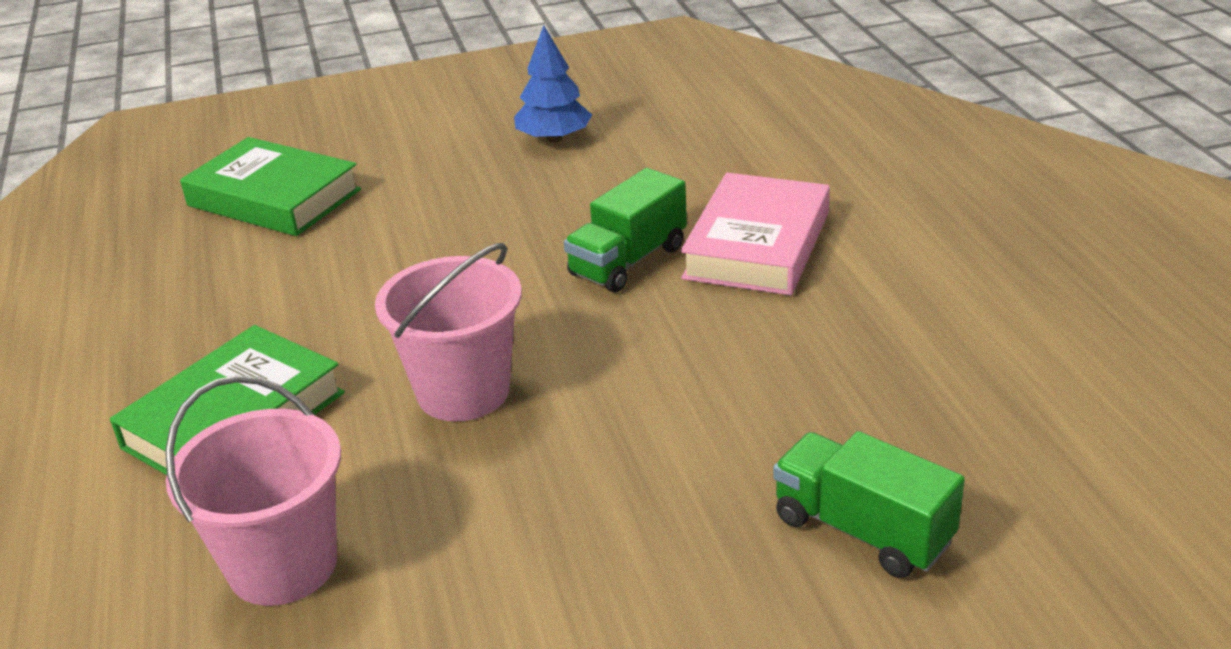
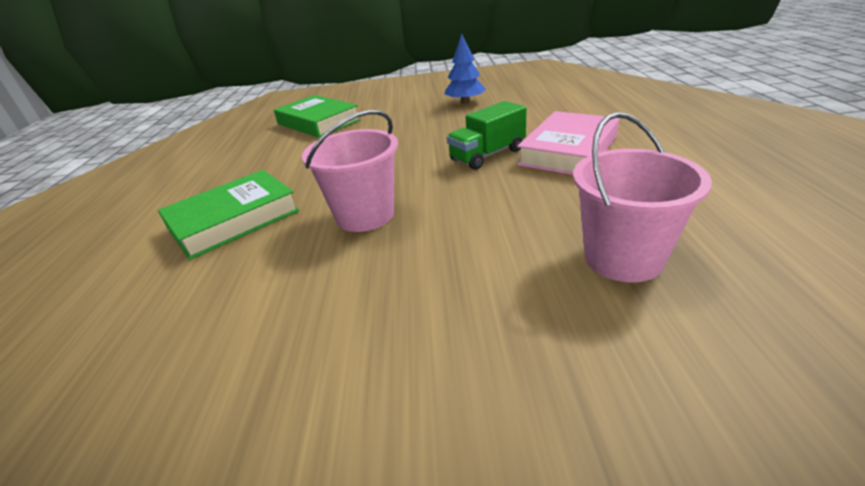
camera: 15 degrees right, 0 degrees up
(283, 565) = (202, 309): pink bucket -> pink bucket (623, 258)
(862, 530) = (626, 344): green truck -> none

